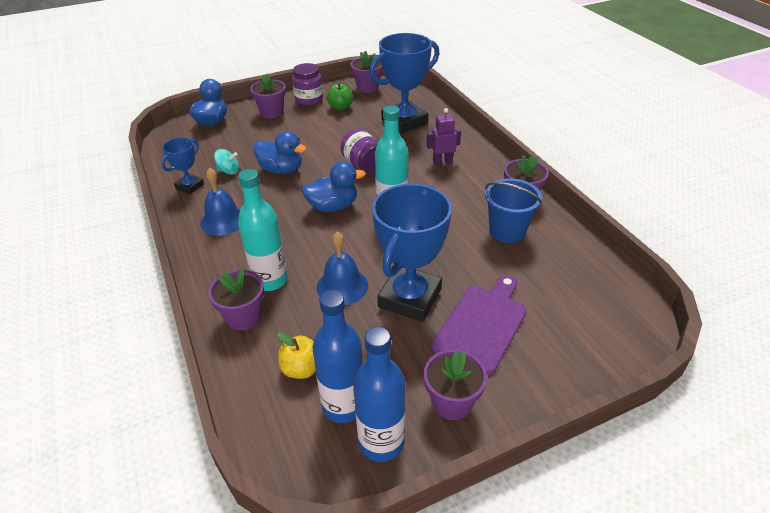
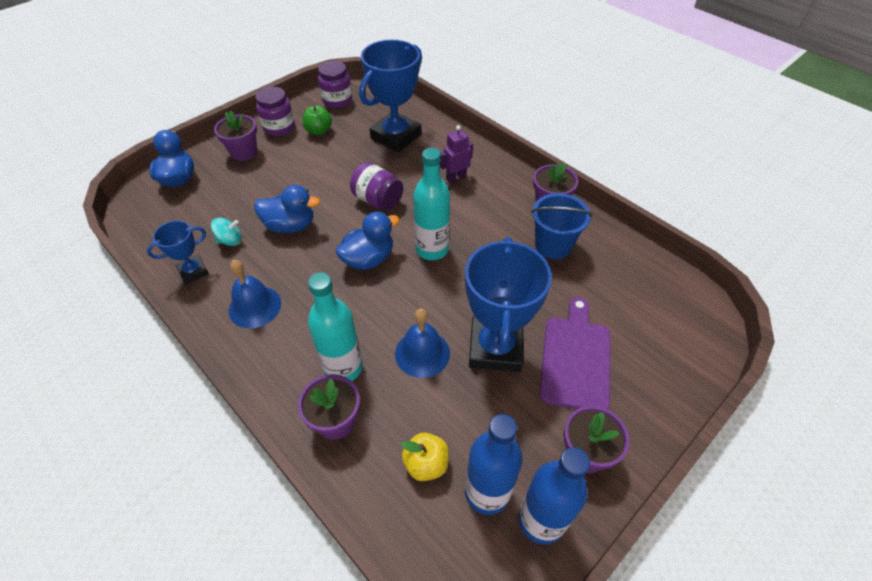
camera: 20 degrees left, 10 degrees up
(190, 186) = (193, 271): blue trophy -> blue trophy turned 45 degrees clockwise
(367, 88) = (337, 100): purple flower pot -> purple jar

